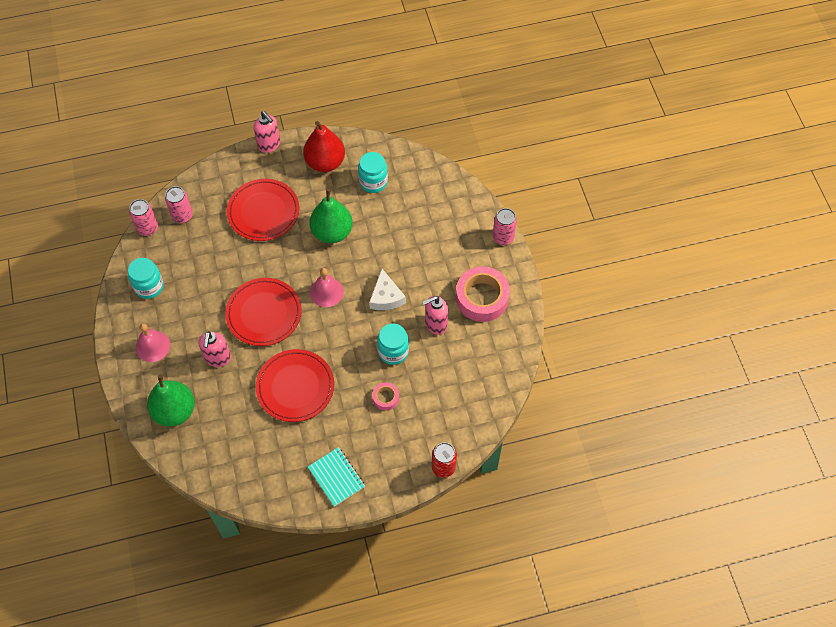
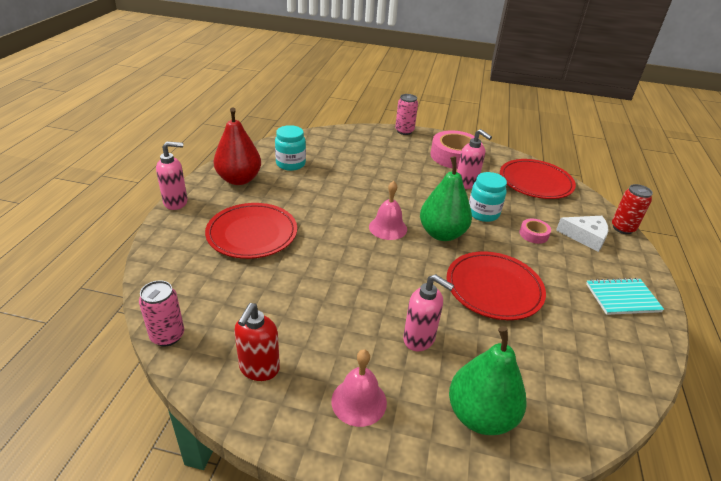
camera: 65 degrees left, 25 degrees down
(149, 286) = (259, 369): turquoise jar -> red soap dispenser
(182, 216) = (186, 296): pink can -> none
(264, 313) = (382, 278): red plate -> red plate (535, 182)
(332, 232) = (321, 202): green pear -> green pear (442, 234)
(386, 297) = (419, 197): white cheese -> white cheese (585, 237)
(435, 324) = (466, 184): pink soap dispenser -> pink soap dispenser turned 45 degrees counterclockwise

